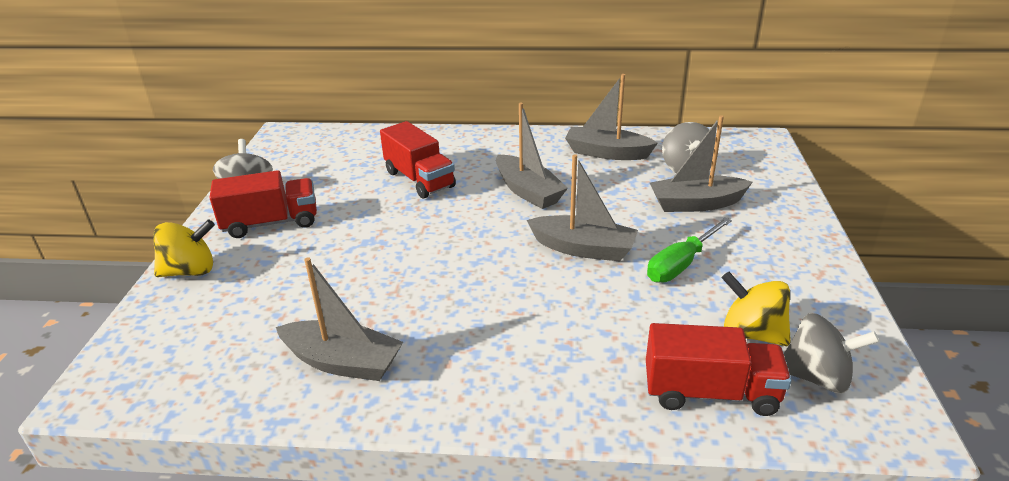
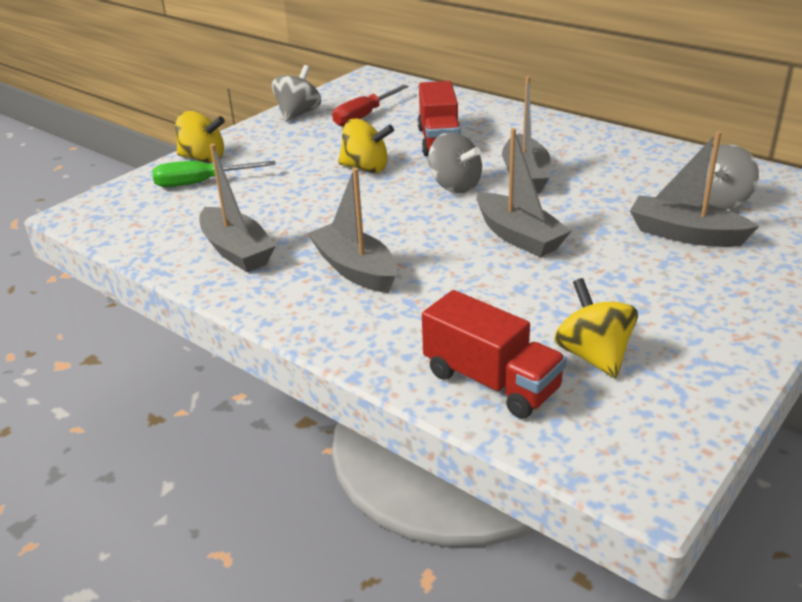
camera: 35 degrees right, 0 degrees up
(271, 223) = (289, 142): red truck -> none
(321, 175) = (364, 116): none -> red screwdriver
(380, 227) = (366, 168): none -> yellow spinning top
(607, 153) = (647, 164): grey boat -> grey boat (355, 269)
(681, 264) = (597, 279): green screwdriver -> green screwdriver (201, 183)
(816, 377) = (611, 412): grey spinning top -> grey spinning top (455, 186)

